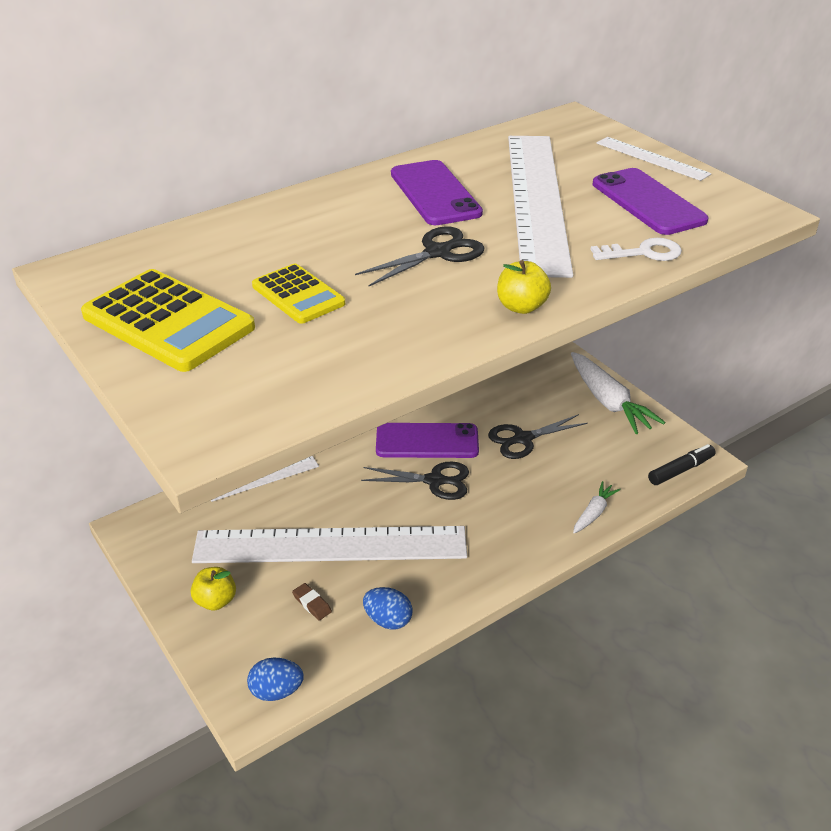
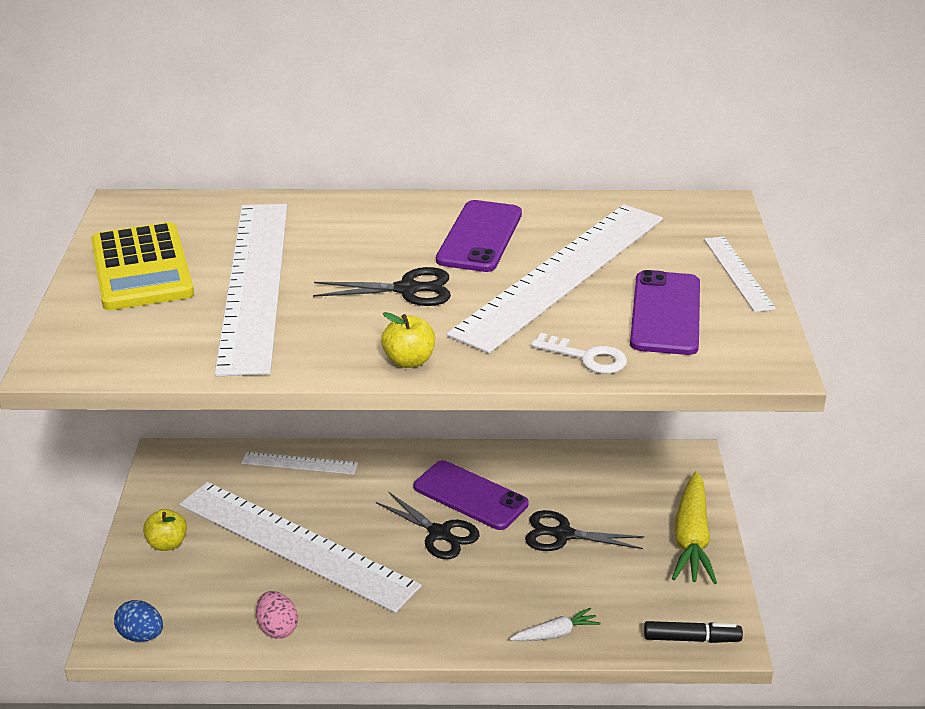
camera: 35 degrees right, 5 degrees down
(298, 295) = (254, 283): yellow calculator -> white ruler
(312, 604) = (233, 584): brown eraser -> none
(388, 620) = (277, 628): blue egg -> pink egg
(608, 401) = (691, 539): white carrot -> yellow carrot

